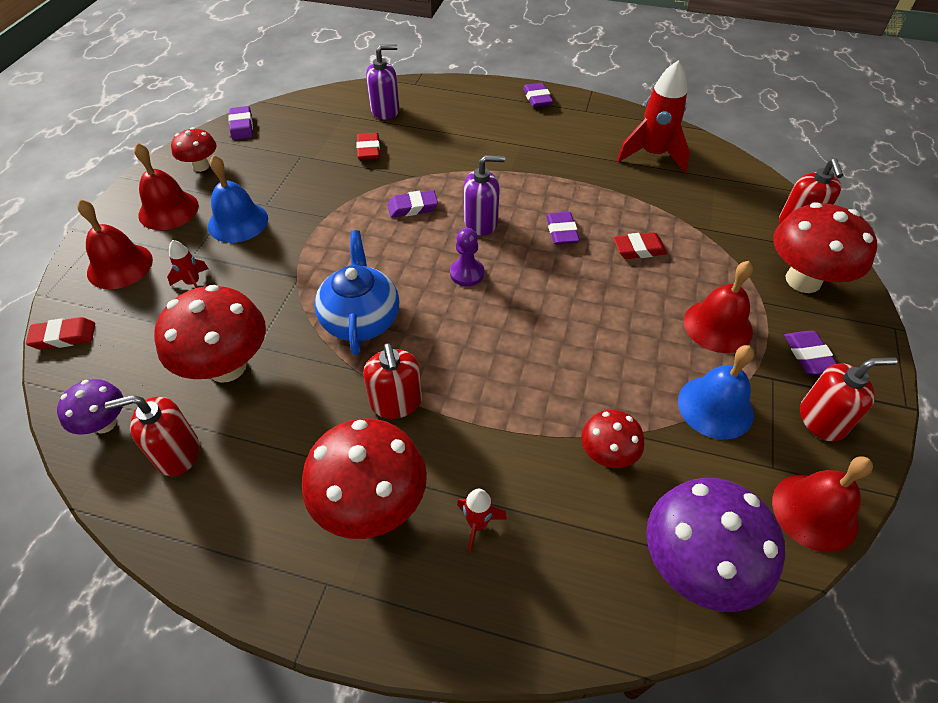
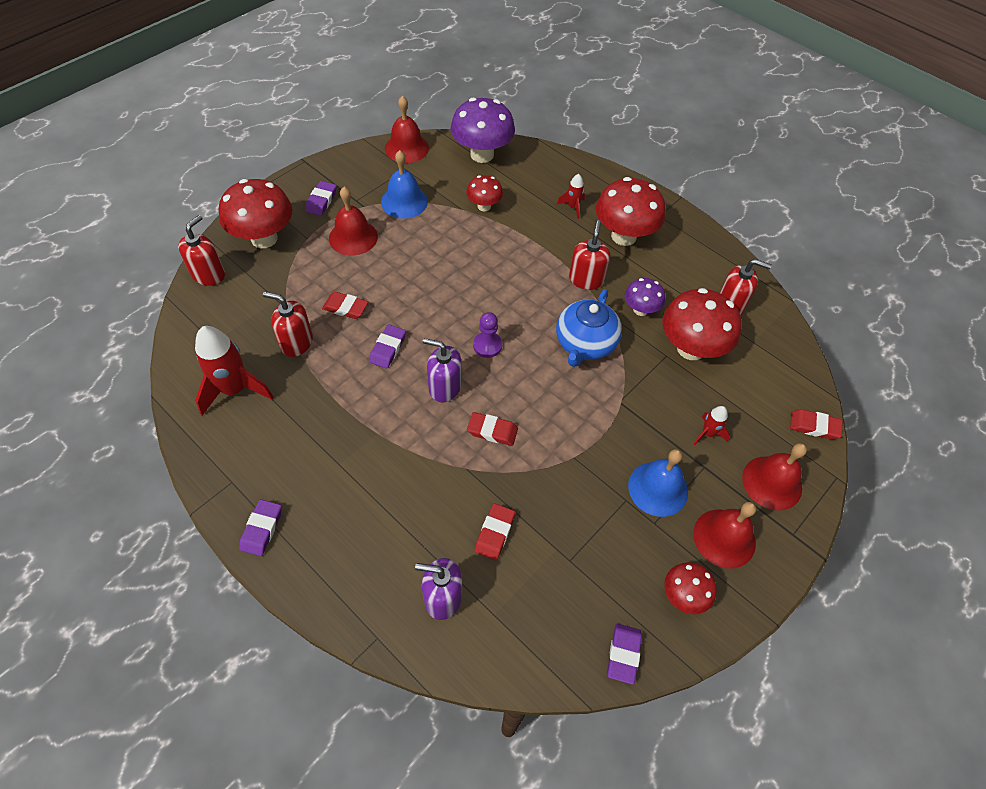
camera: 155 degrees left, 5 degrees up
(105, 423) = (777, 343): purple mushroom -> purple mushroom (640, 310)
(412, 207) = (492, 431): purple eraser -> red eraser
(822, 420) = (356, 174): red soap dispenser -> red soap dispenser (296, 342)

